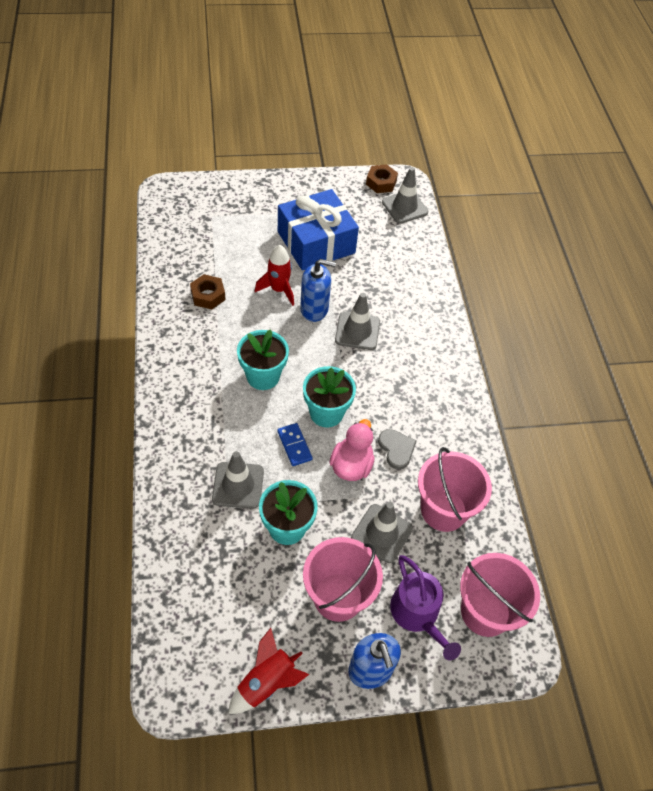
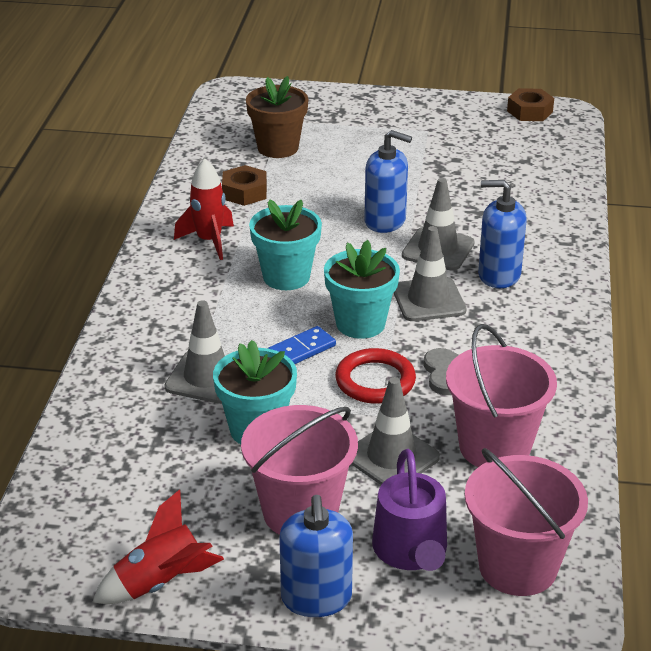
camera: 20 degrees right, 20 degrees down
(218, 245) = (278, 148): none -> brown flower pot
(278, 290) = (343, 197): red rocket -> red rocket (209, 241)
(294, 445) = (301, 350): blue domino -> blue domino turned 60 degrees clockwise
(316, 242) = (414, 158): blue gift -> none
(351, 465) = (375, 381): pink duck -> red ring
(403, 349) = (499, 275): none -> blue soap dispenser
(404, 207) = (555, 137): grey traffic cone -> grey traffic cone (428, 300)

